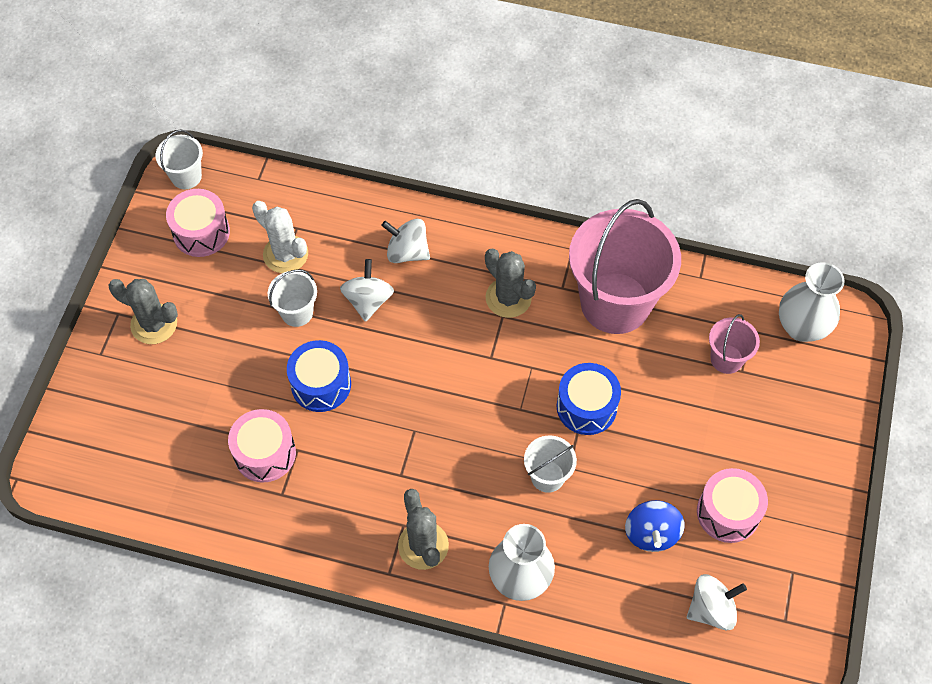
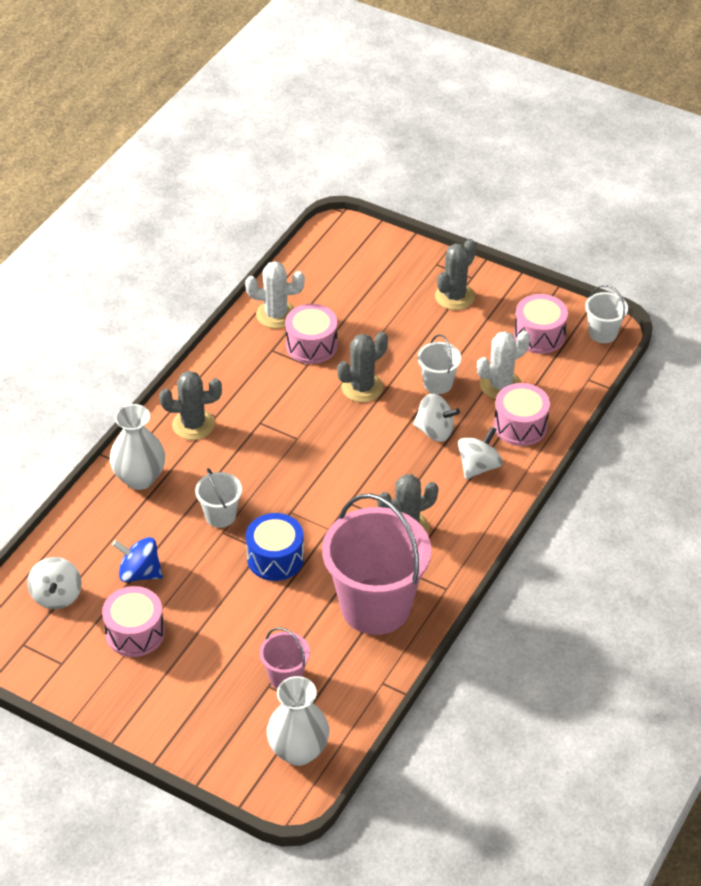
camera: 105 degrees right, 15 degrees down
(220, 506) = (276, 315): none -> white cactus
(321, 384) = (362, 387): blue drum -> grey cactus
(340, 226) = (520, 426): none -> pink drum

